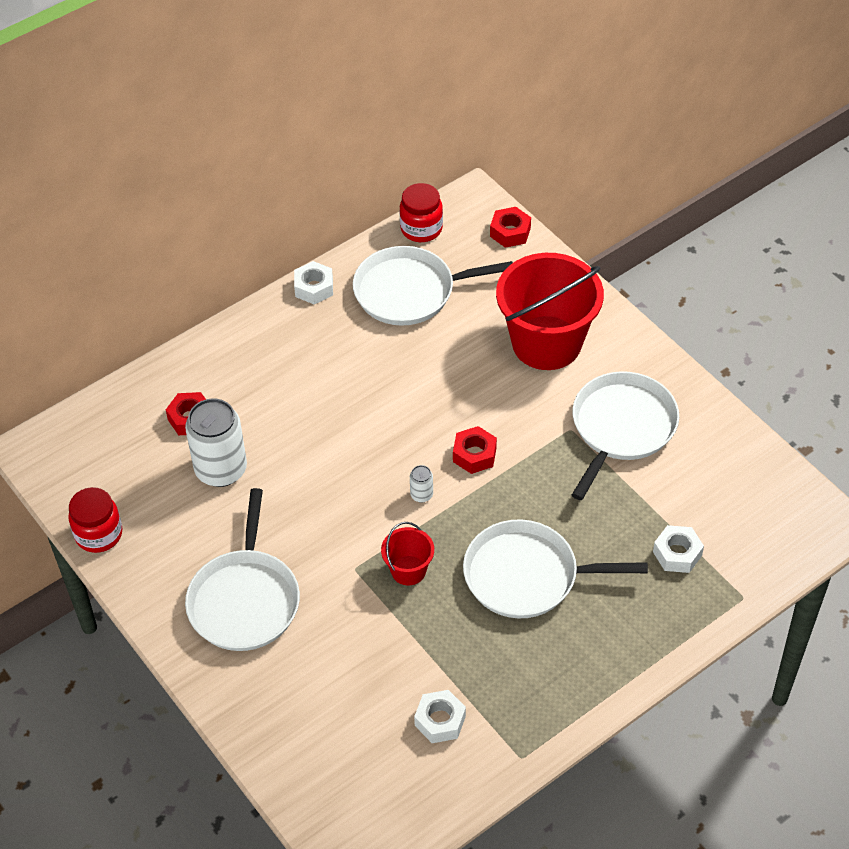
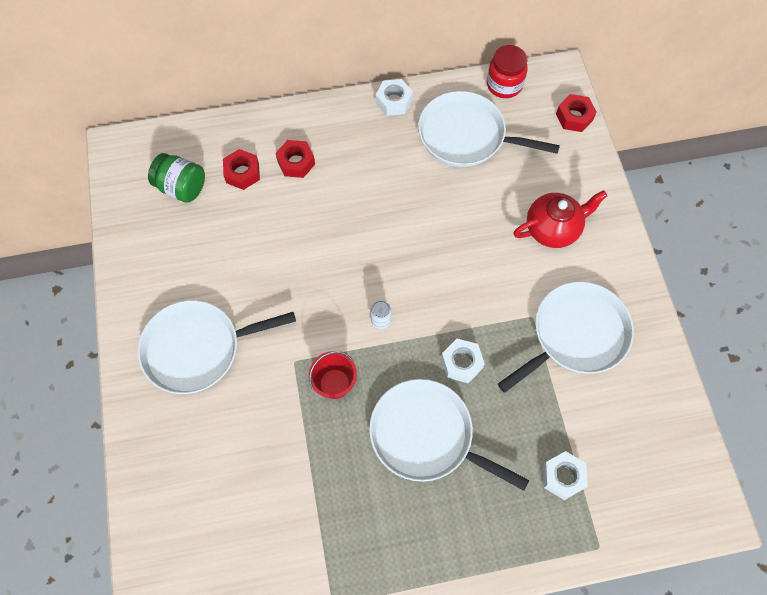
camera: 25 degrees right, 15 degrees up
(99, 534) = (124, 240): red jar -> none
(131, 458) = (182, 187): none -> green jar
(221, 469) = (241, 227): white can -> none
(245, 600) = (197, 348): white pan -> white pan turned 45 degrees clockwise
(440, 721) = (287, 534): white nut -> white nut (461, 363)
(474, 455) = (441, 304): red nut -> red nut (296, 162)
(546, 343) = (553, 229): red bucket -> red teapot

